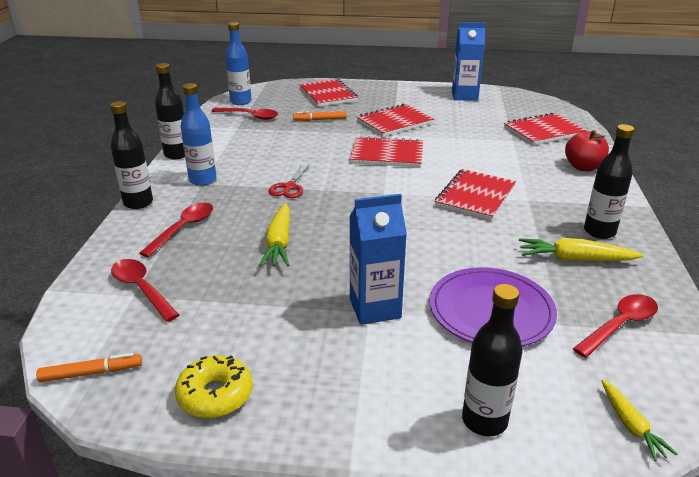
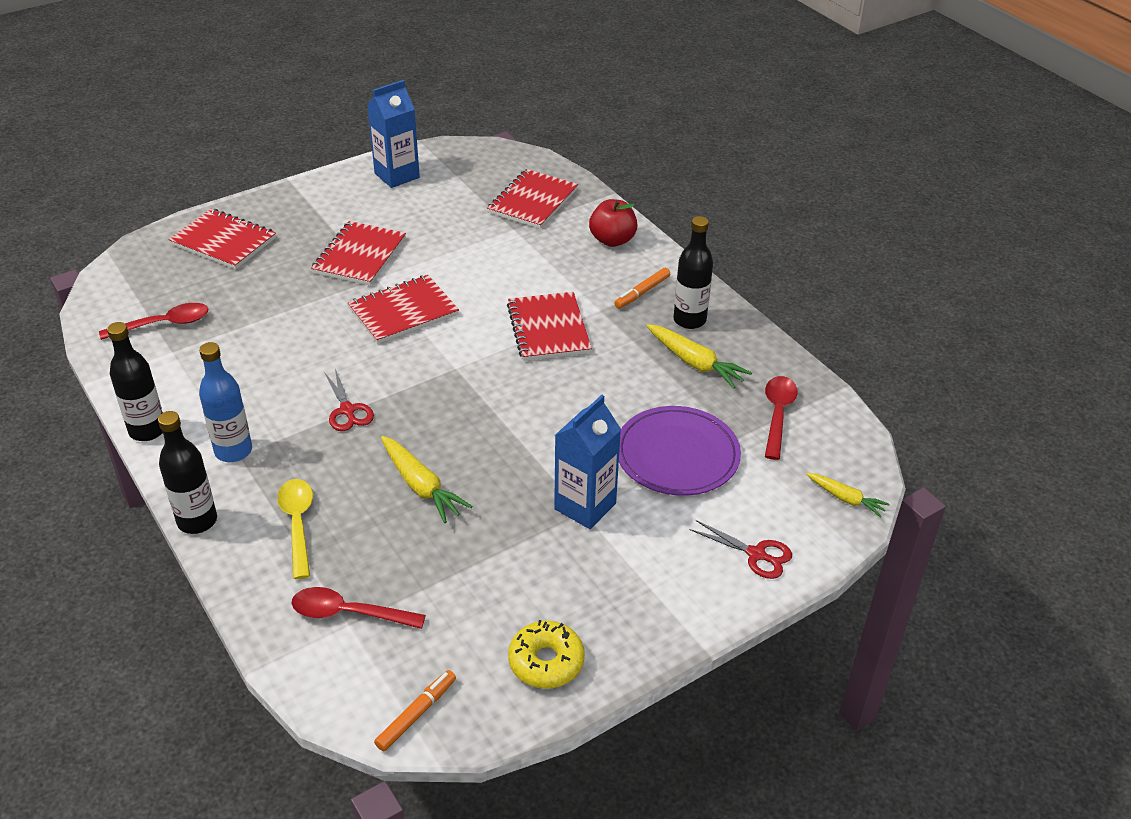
camera: 40 degrees left, 10 degrees up
(183, 229) = (298, 524): red spoon -> yellow spoon
(240, 101) = (117, 303): blue bottle -> none
(320, 120) = (264, 291): orange marker -> orange marker (642, 292)
(484, 421) = (756, 554): black bottle -> red scissors
(575, 259) = (695, 363): yellow carrot -> yellow carrot turned 105 degrees counterclockwise

